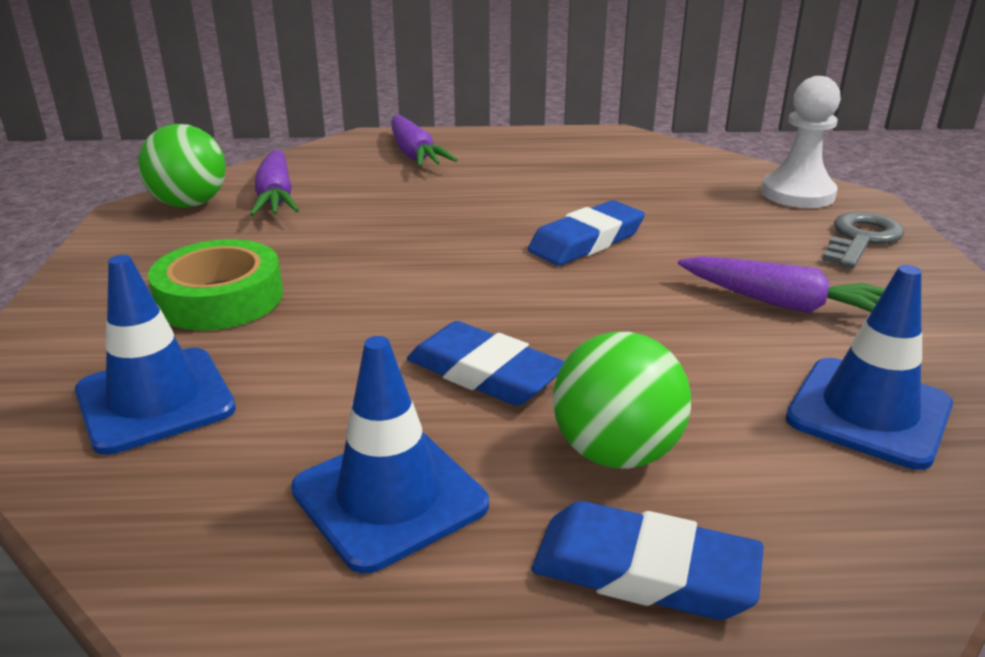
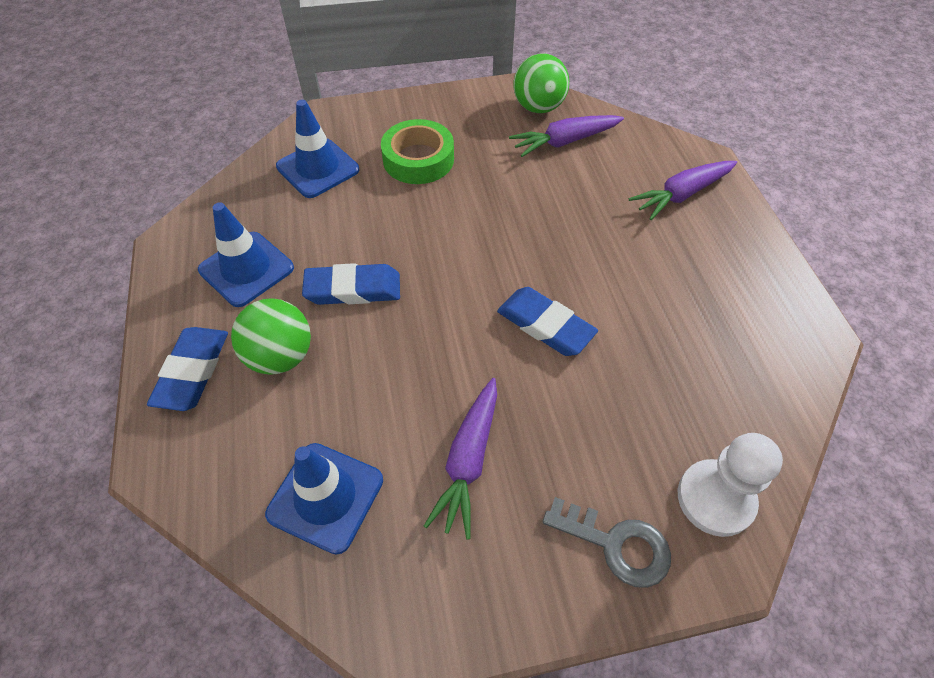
camera: 80 degrees right, 25 degrees up
(485, 373) = (353, 289): blue eraser -> blue eraser turned 60 degrees clockwise

